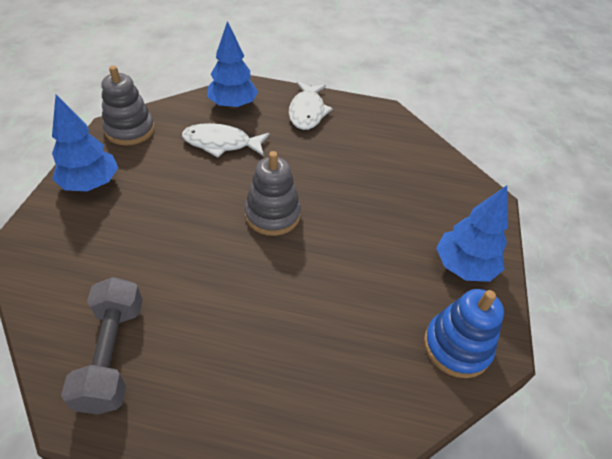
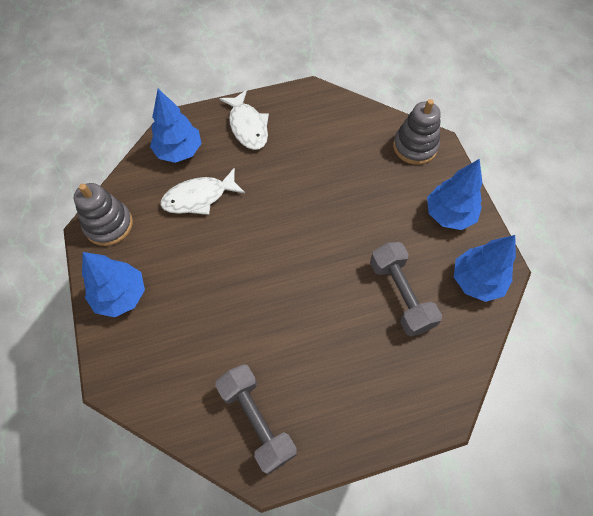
camera: 25 degrees left, 15 degrees up
(272, 215) = (288, 244): grey stacking toy -> grey stacking toy (415, 147)
(356, 315) = (400, 295): none -> grey dumbbell
(456, 346) = (476, 281): blue stacking toy -> blue tree

